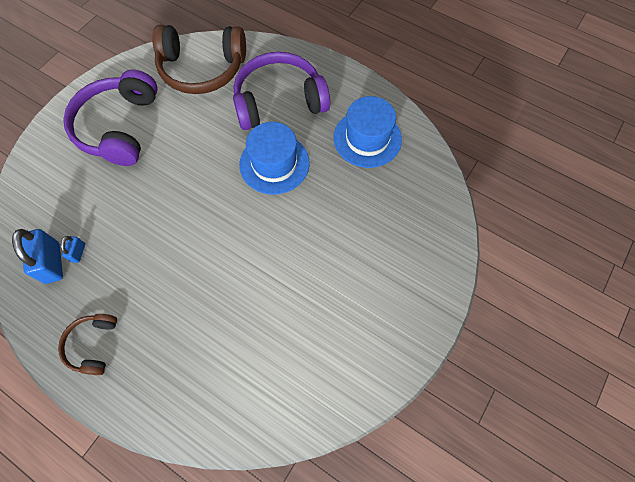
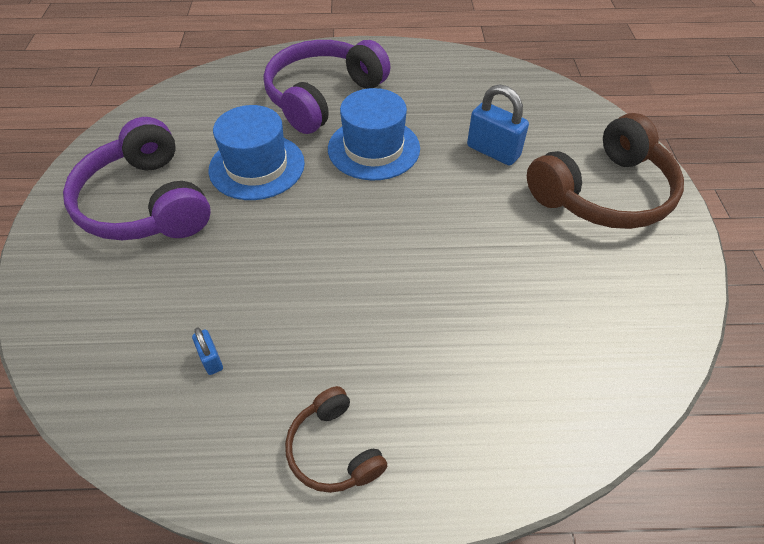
camera: 35 degrees left, 15 degrees down
(52, 263) = (182, 393): blue padlock -> blue padlock (493, 151)
(202, 69) = (204, 106): brown headphones -> brown headphones (603, 193)
(367, 138) = (445, 86): blue hat -> blue hat (257, 166)

